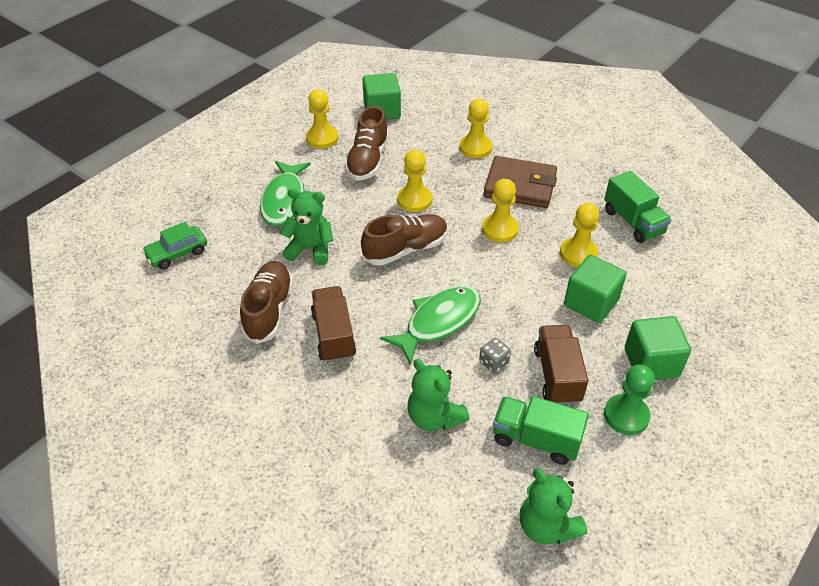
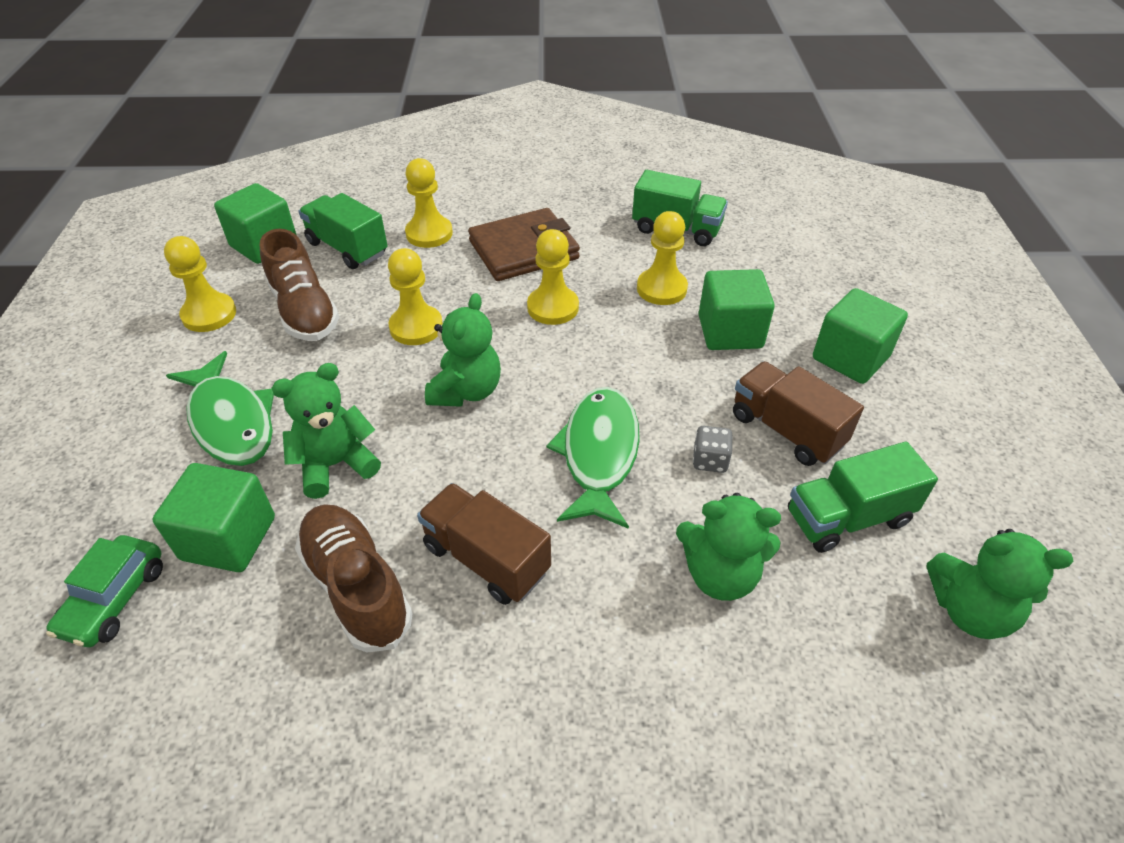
camera: 40 degrees left, 0 degrees up
(238, 255) = (229, 538): none -> green cube
(405, 249) = (466, 391): brown shoe -> green teddy bear
(422, 135) = (347, 248): none -> green truck
(626, 415) = (893, 427): green pawn -> none

